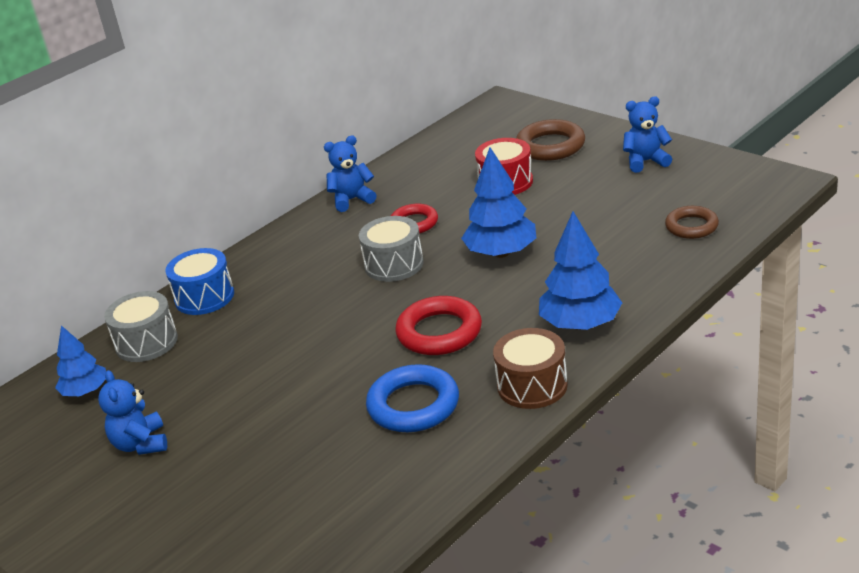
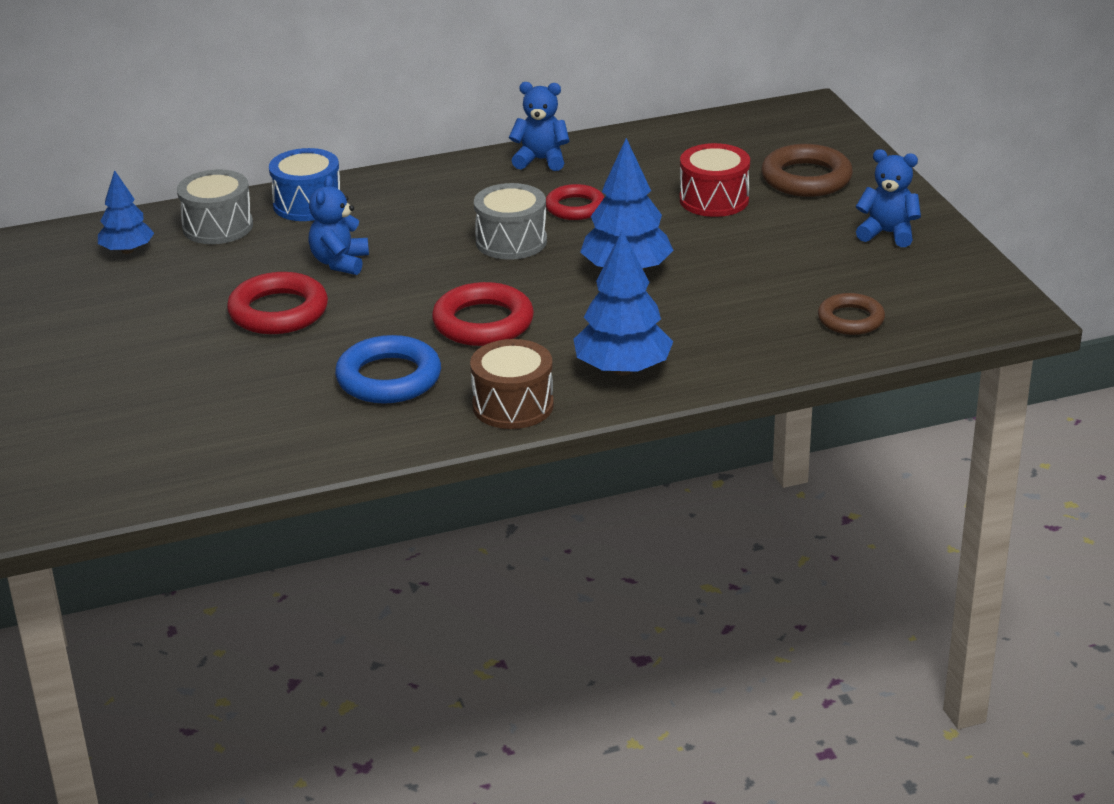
camera: 25 degrees right, 0 degrees up
(141, 444) = (130, 315): blue teddy bear -> blue teddy bear (340, 262)
(267, 389) = (278, 311): none -> red ring

